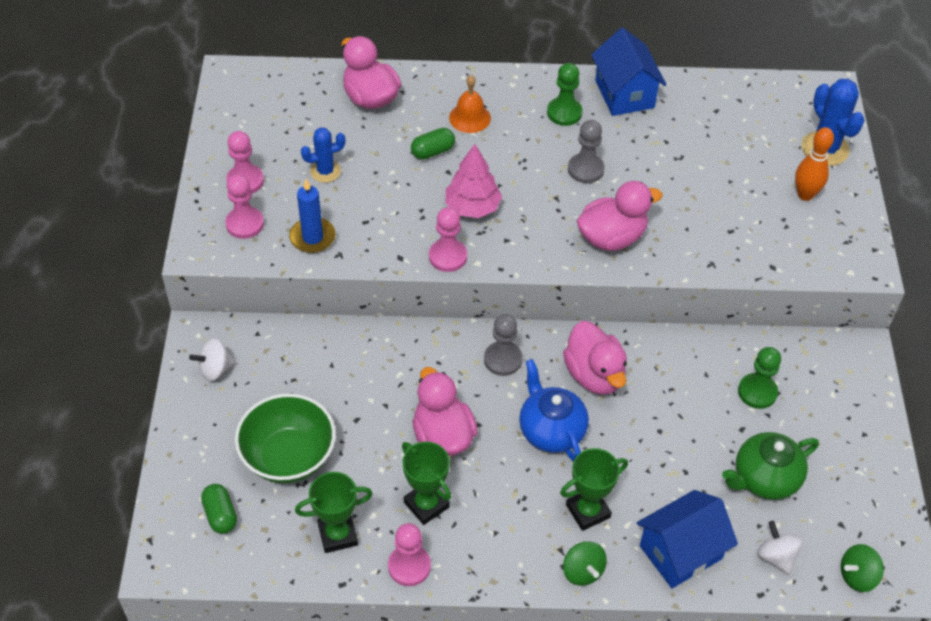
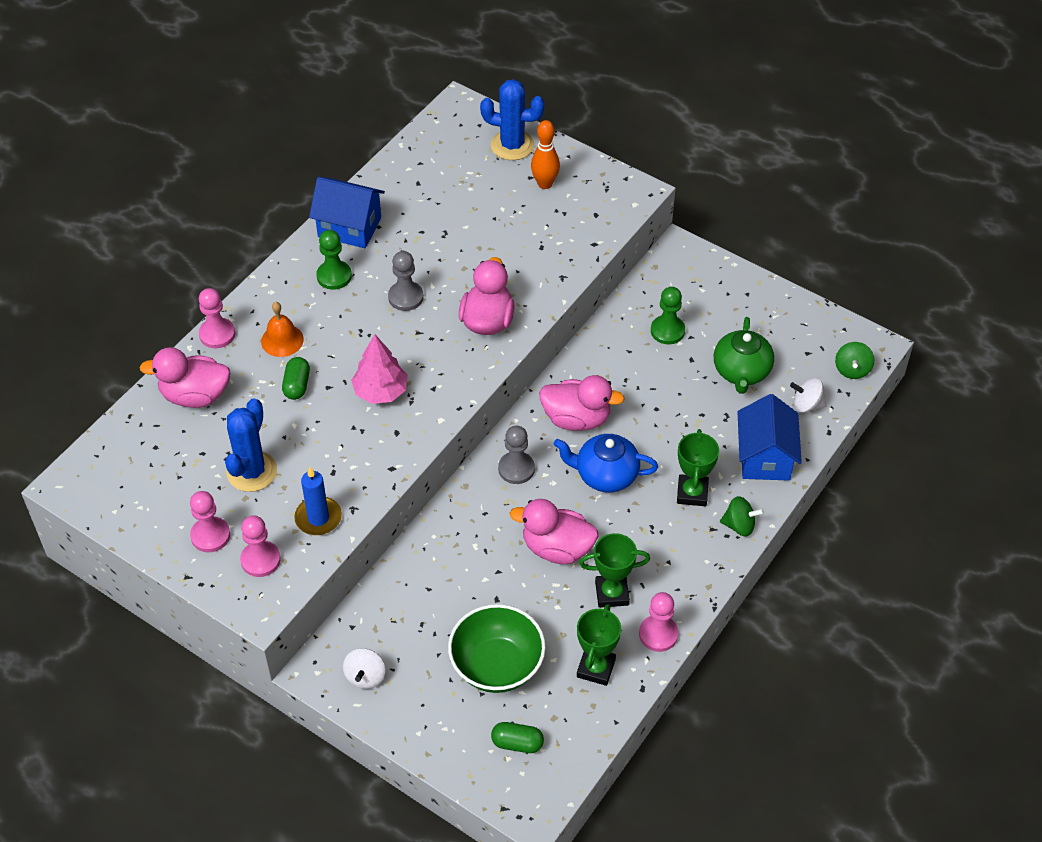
camera: 55 degrees left, 0 degrees up
(325, 171) = (252, 471): blue cactus -> blue cactus, size x1.58
(448, 256) = (418, 436): pink pawn -> pink pawn (217, 334)

